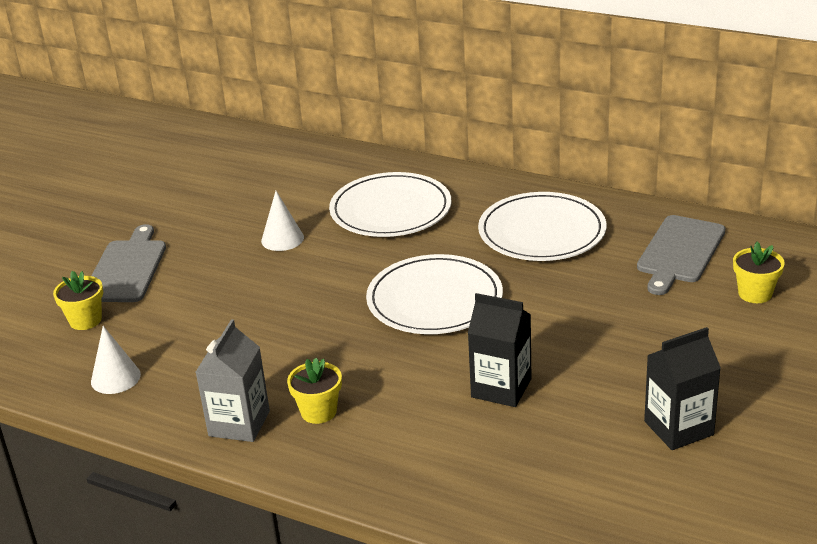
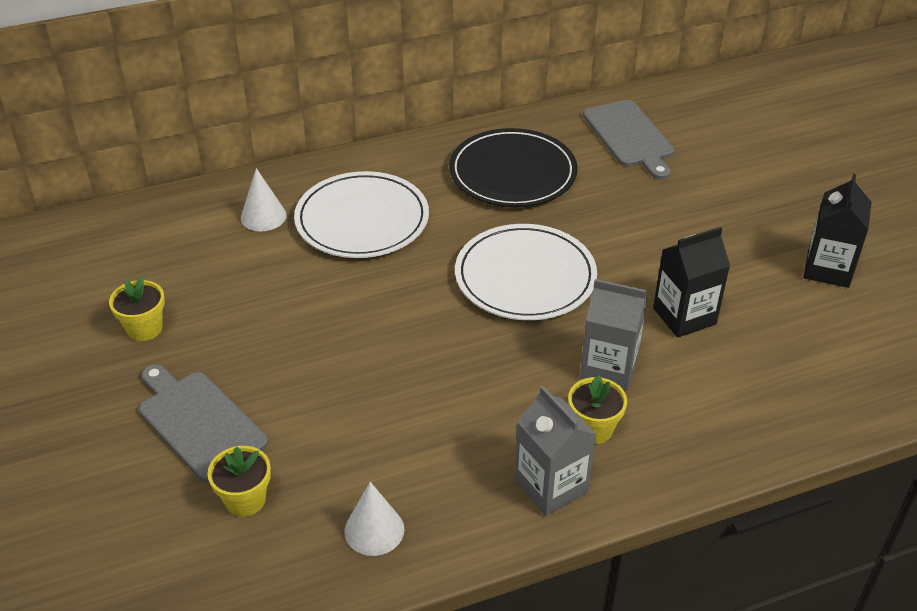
camera: 50 degrees left, 10 degrees up
(282, 239) = (308, 300): white cone -> white cone (263, 216)
(391, 385) = (609, 367): none -> grey carton
(542, 232) = (512, 173): white plate -> black plate
(755, 293) = (720, 142): yellow flower pot -> yellow flower pot (144, 328)

